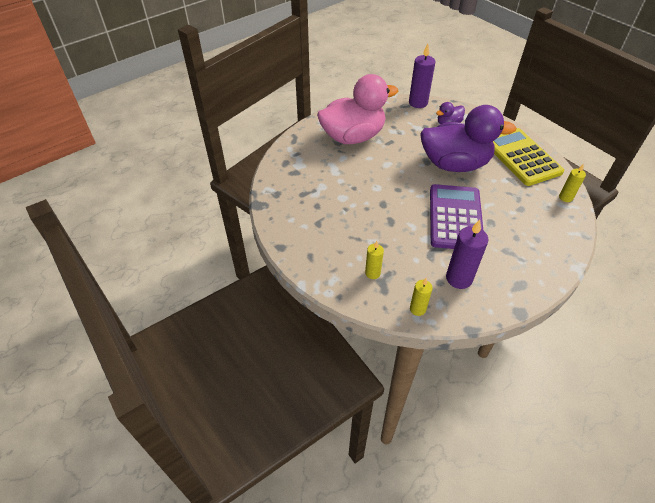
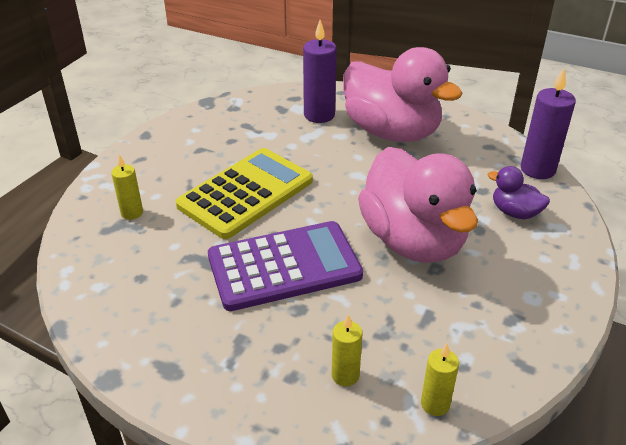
camera: 65 degrees right, 10 degrees down
(417, 309) = (82, 266): yellow candle -> yellow candle (345, 375)
(455, 164) = (413, 241): purple duck -> pink duck
(459, 278) = (155, 295): purple candle -> purple candle (319, 115)
(521, 157) = (506, 320): yellow calculator -> yellow calculator (246, 193)

